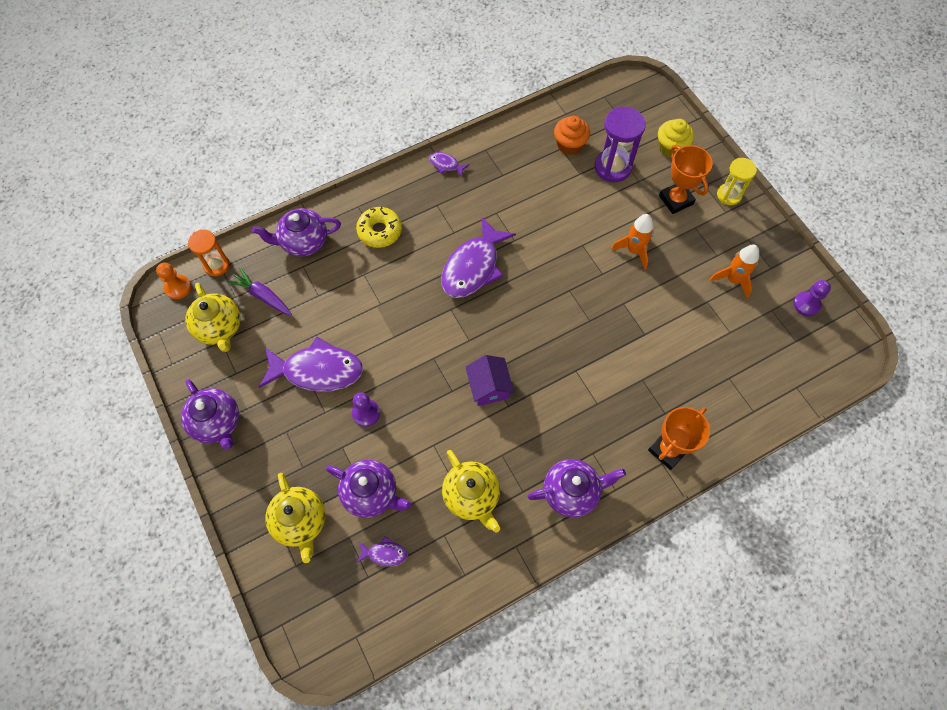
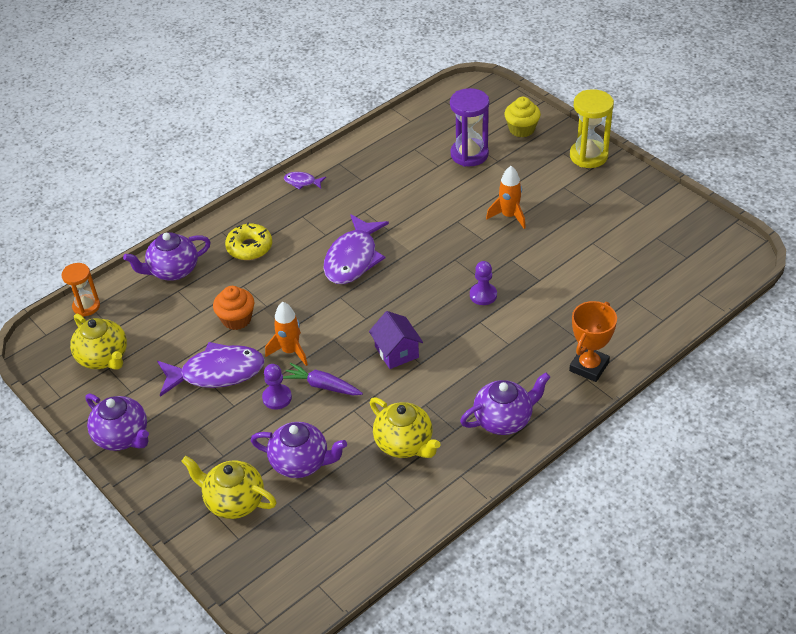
camera: 10 degrees left, 20 degrees down
(178, 287) = (50, 333): orange pawn -> none
(263, 296) = (143, 323): purple carrot -> purple carrot (322, 386)
(300, 522) = (233, 501): yellow teapot -> yellow teapot turned 150 degrees clockwise
(385, 553) = (329, 509): purple fish -> none
(569, 145) = (421, 144): orange cupcake -> orange cupcake (236, 319)
(676, 200) = (538, 169): orange trophy -> none
(729, 195) = (588, 156): yellow hourglass -> yellow hourglass, size x1.54
(733, 280) = (612, 221): orange rocket -> orange rocket (290, 351)
(806, 304) = (688, 227): purple pawn -> purple pawn (483, 295)

